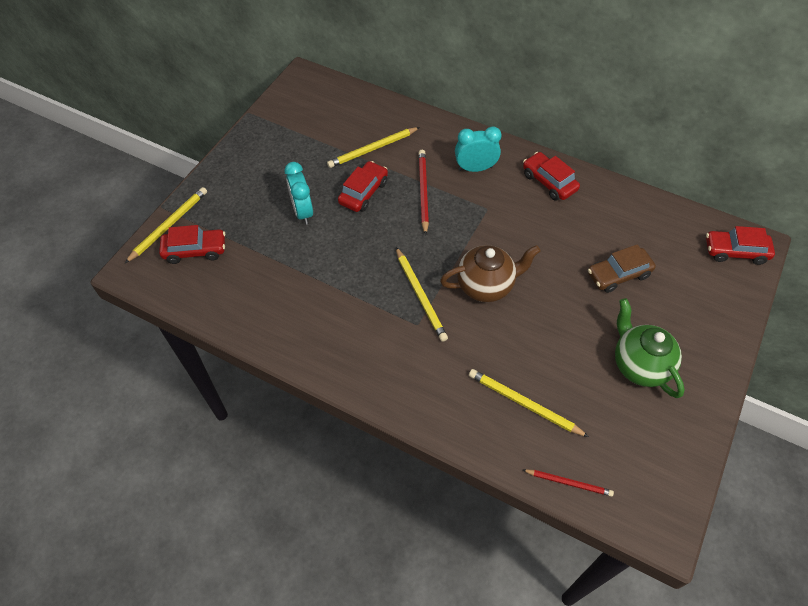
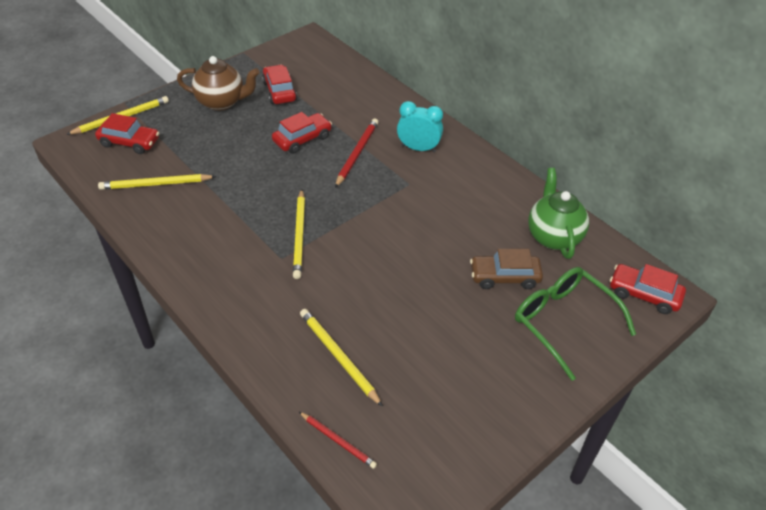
camera: 20 degrees right, 10 degrees down
(302, 212) = (239, 139): turquoise clock -> none
(372, 149) = (333, 108): yellow pencil -> yellow pencil (155, 184)
(486, 286) = (366, 246): brown teapot -> brown teapot (222, 102)
(549, 182) = (483, 179): red car -> red car (279, 91)
(639, 365) = (476, 362): green teapot -> green teapot (553, 236)
(687, 301) = (563, 322): none -> green glasses

